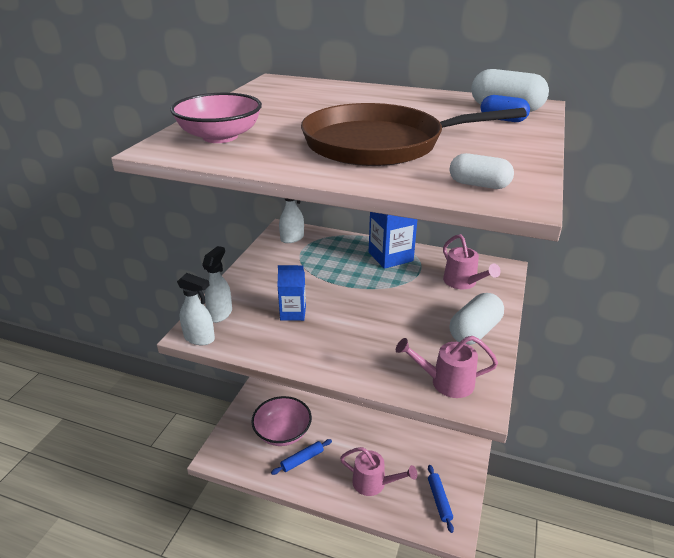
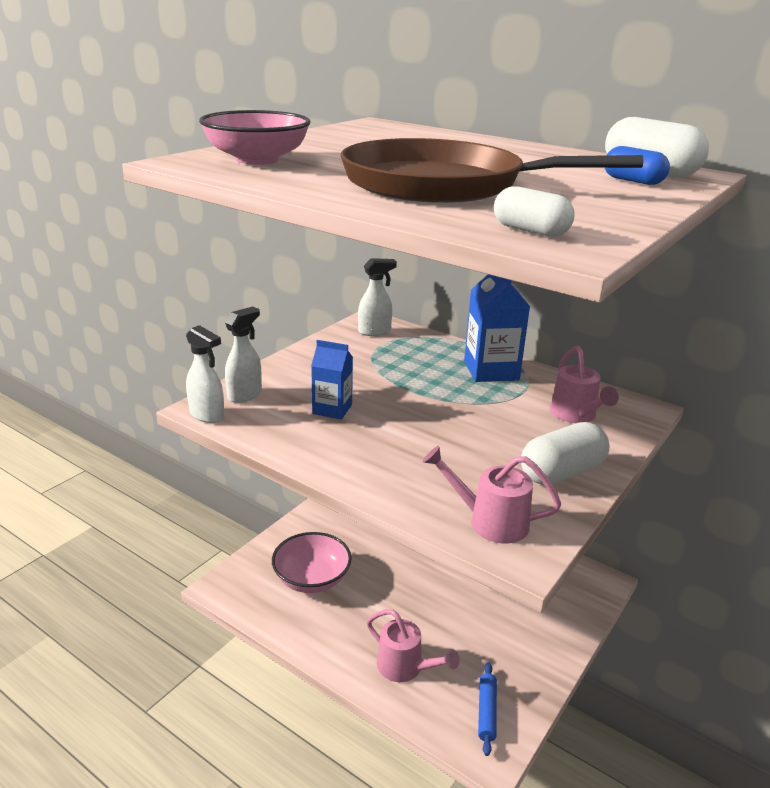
camera: 15 degrees right, 5 degrees down
(302, 460) = (323, 616): blue rolling pin -> none

